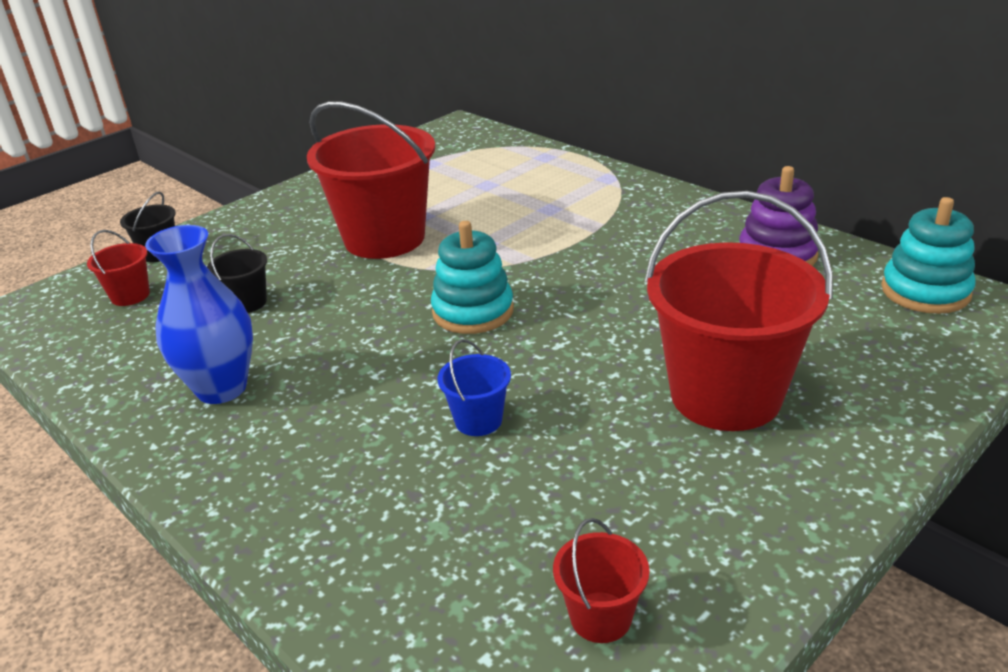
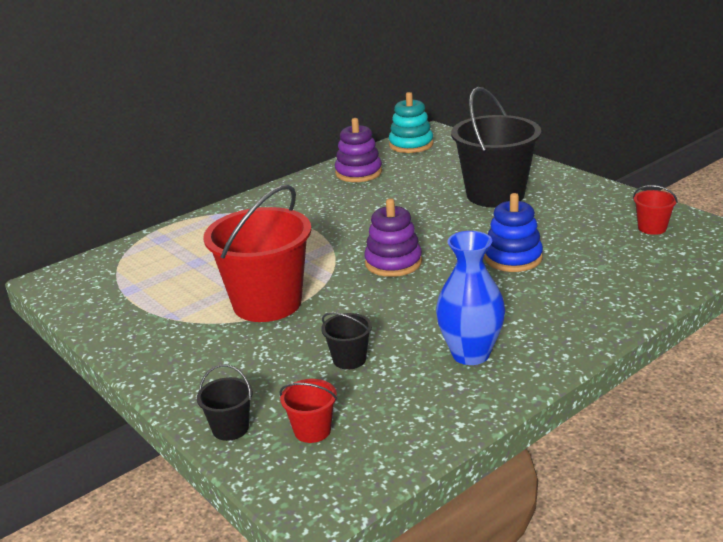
camera: 85 degrees left, 5 degrees down
(473, 311) = (393, 263): turquoise stacking toy -> purple stacking toy
(478, 420) = (513, 258): blue bucket -> blue stacking toy
(725, 395) = (495, 195): red bucket -> black bucket

